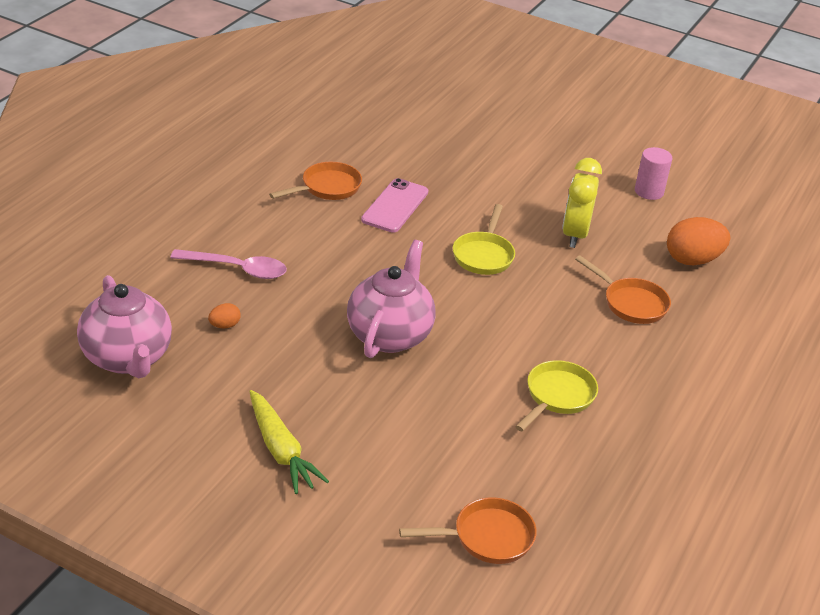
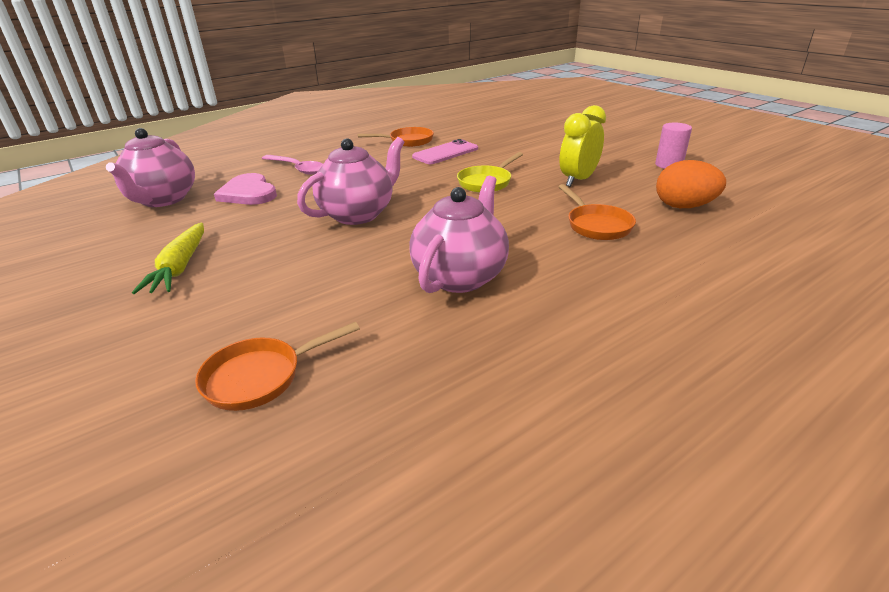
camera: 30 degrees right, 5 degrees down
(224, 325) = (248, 193): orange egg -> pink heart
(487, 537) = (260, 377): orange pan -> orange pan turned 135 degrees clockwise
(557, 396) = (460, 276): yellow pan -> pink teapot

